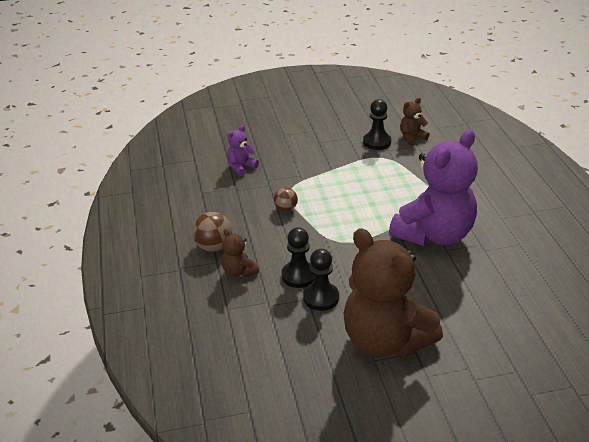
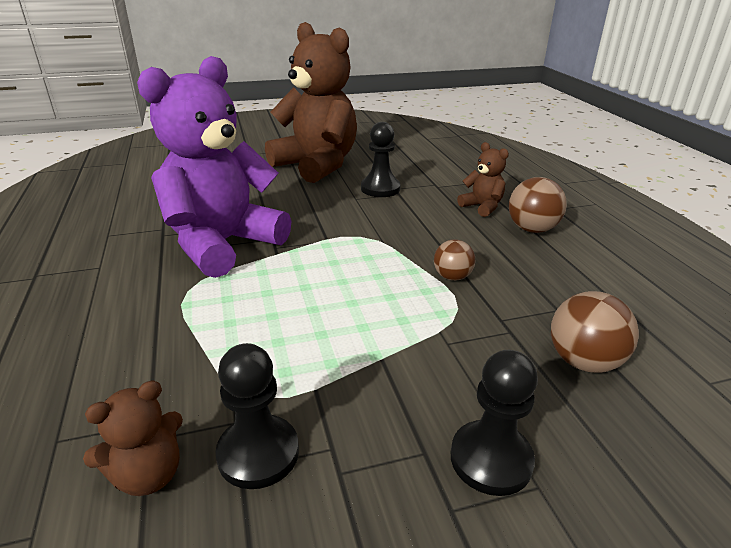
camera: 175 degrees right, 5 degrees down
(241, 167) = (583, 361): purple teddy bear -> brown ball
(299, 275) = (409, 204): black pawn -> black pawn (491, 459)

